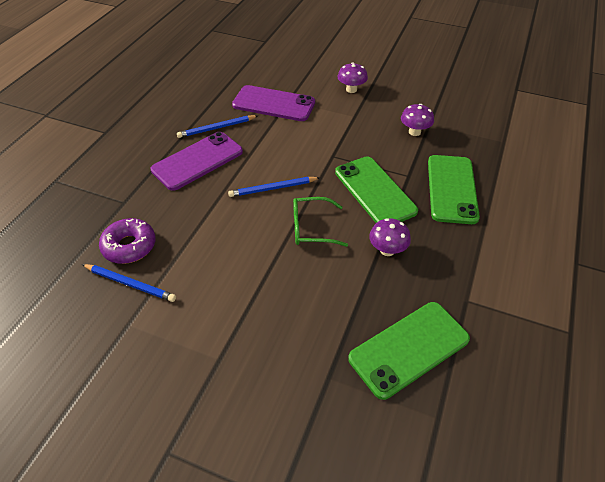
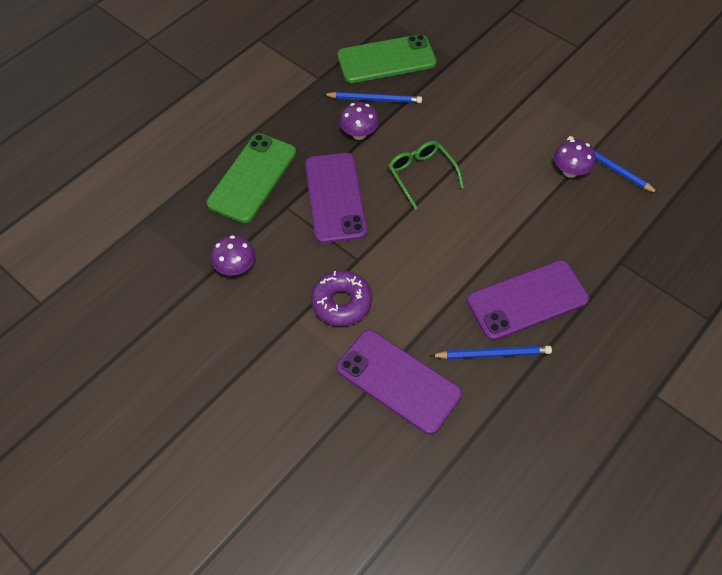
camera: 160 degrees left, 10 degrees up
(129, 246) = (611, 204): purple donut -> purple donut (342, 303)
(273, 188) = (445, 232): blue pencil -> blue pencil (374, 99)
(311, 228) = (421, 175): green glasses -> green glasses turned 135 degrees counterclockwise
(351, 89) = (270, 378): purple mushroom -> purple mushroom (570, 171)
(375, 191) = (335, 197): green phone -> purple phone

